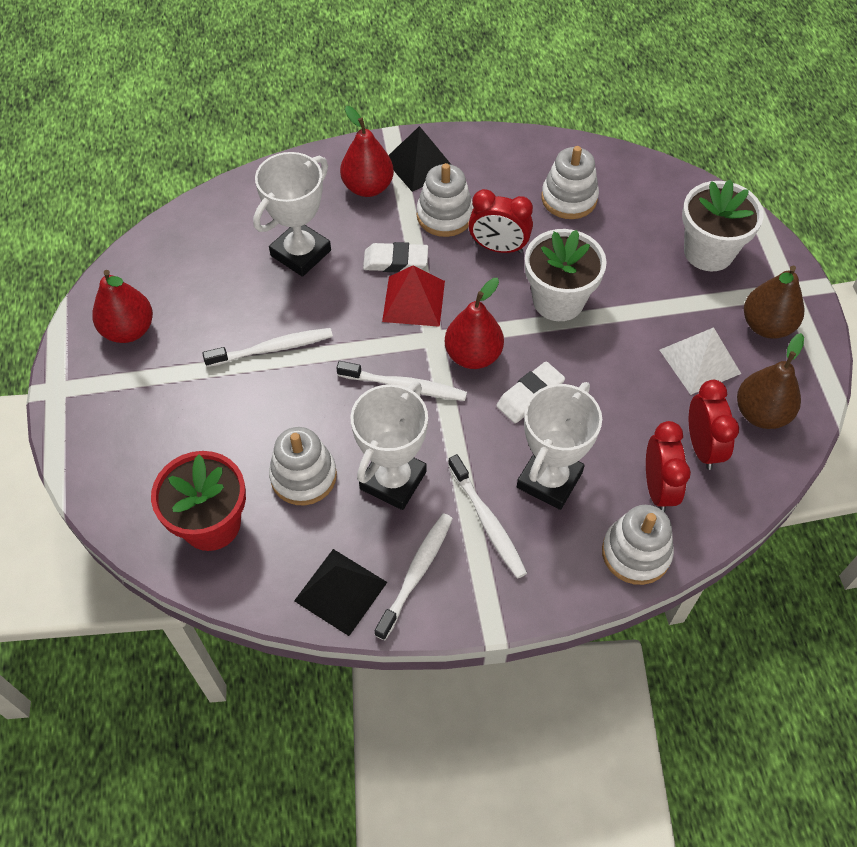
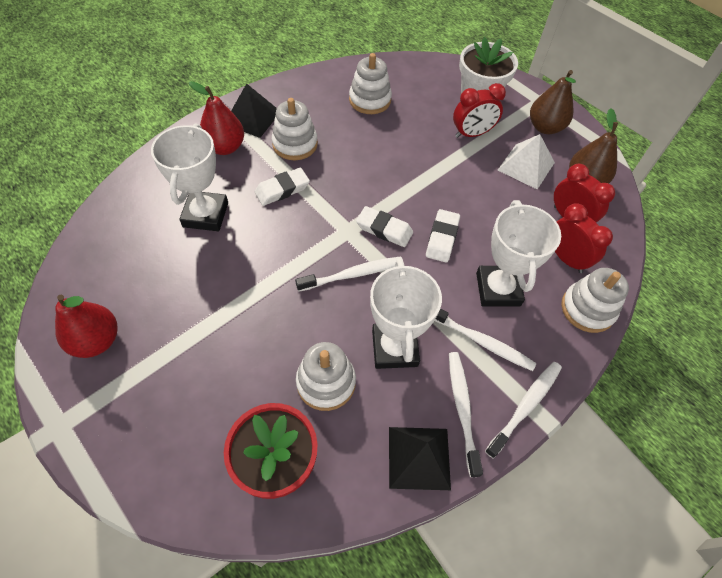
camera: 35 degrees left, 0 degrees up
(272, 348) = (232, 296): white toothbrush -> white toothbrush (525, 406)
(413, 301) = (315, 211): red pyramid -> none
(473, 355) = (384, 229): red pear -> white eraser
(498, 248) = (347, 150): red clock -> red clock (472, 134)
(558, 300) = (412, 167): white flower pot -> none

